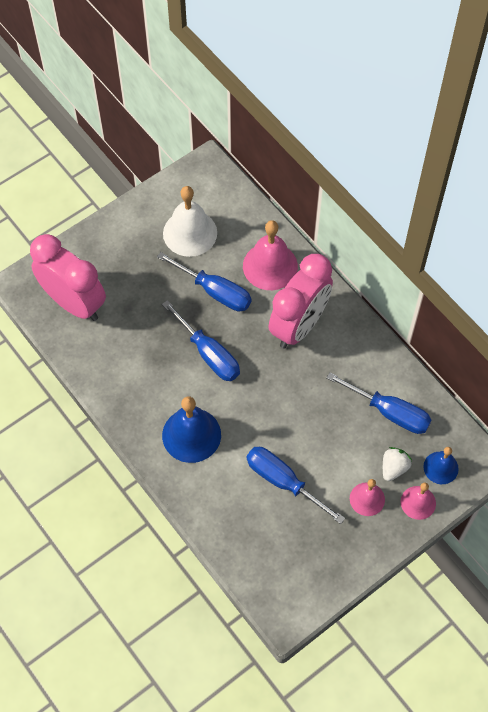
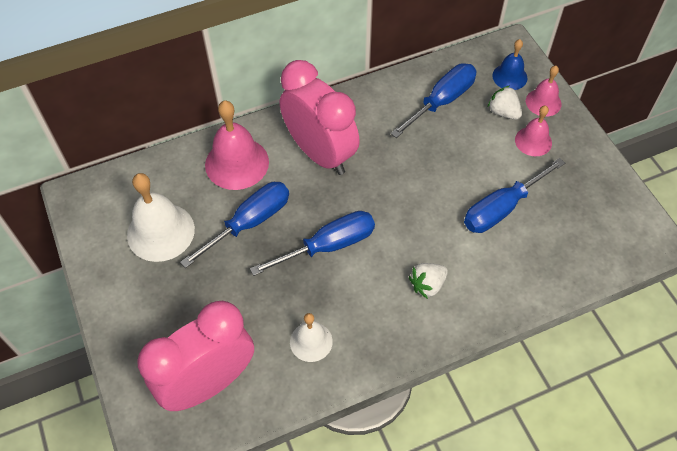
camera: 75 degrees left, 5 degrees down
(122, 361) = (311, 341): none -> white bell
(191, 435) = (427, 285): blue bell -> white strawberry

